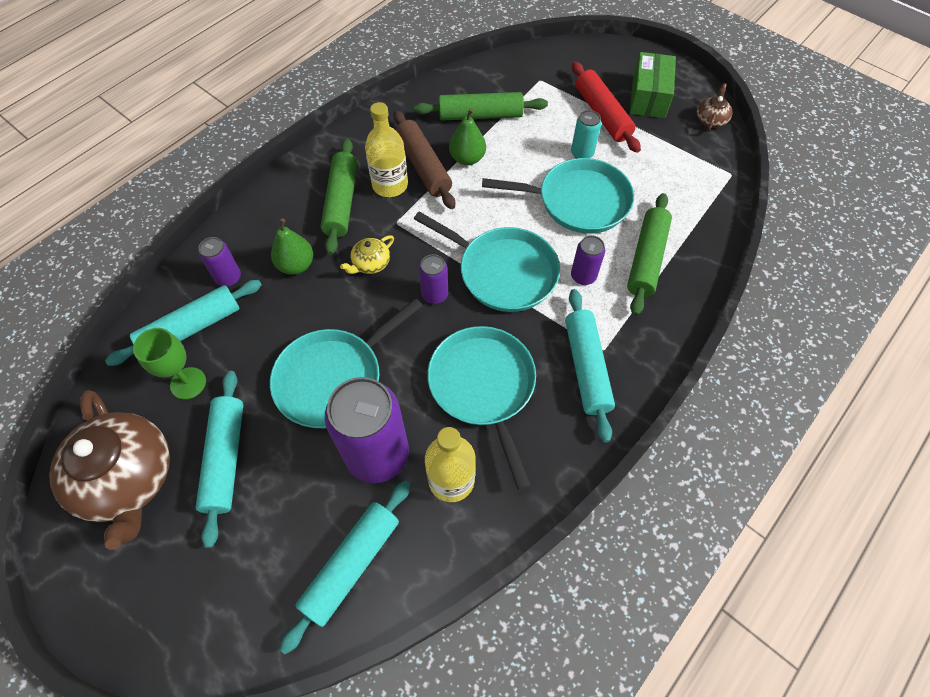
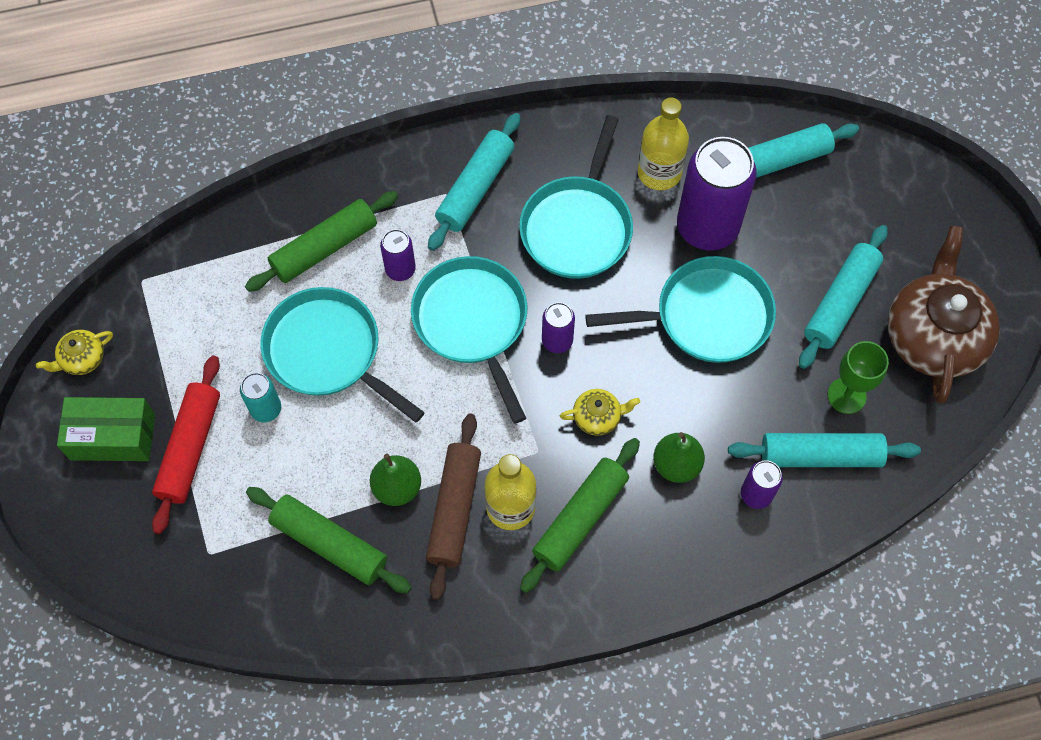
camera: 145 degrees left, 5 degrees up
(648, 97) = (113, 437): green box -> green box turned 45 degrees clockwise
(711, 120) = (82, 358): brown teapot -> yellow teapot

